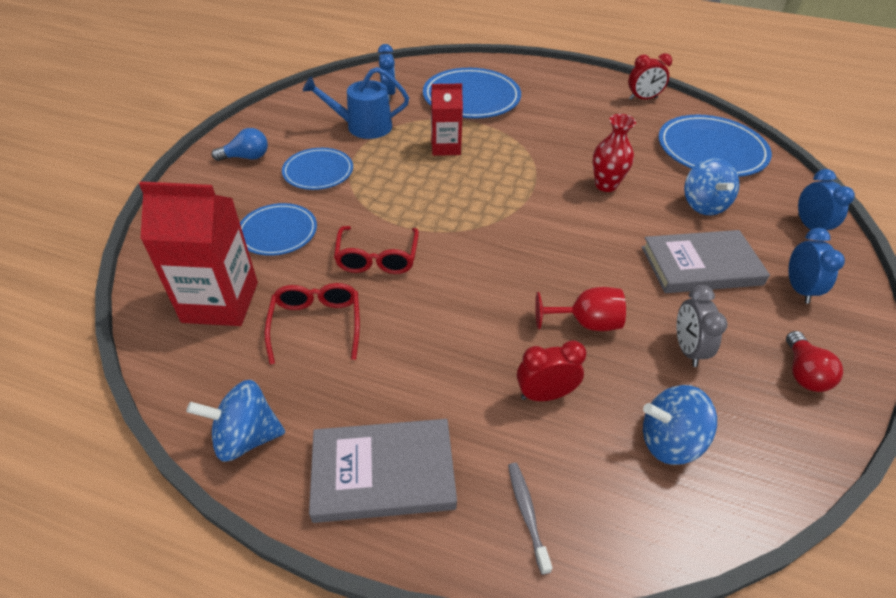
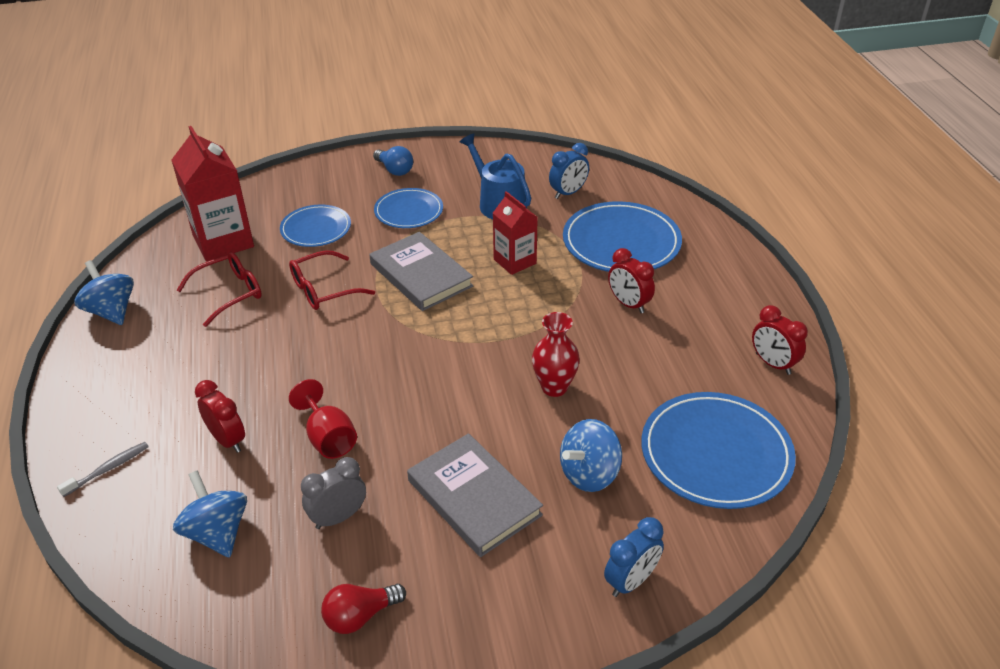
camera: 60 degrees right, 5 degrees down
(383, 473) = (111, 384): grey book -> grey book (421, 275)
(542, 122) = (628, 304): none -> red clock
(798, 289) = (496, 590): blue clock -> none

